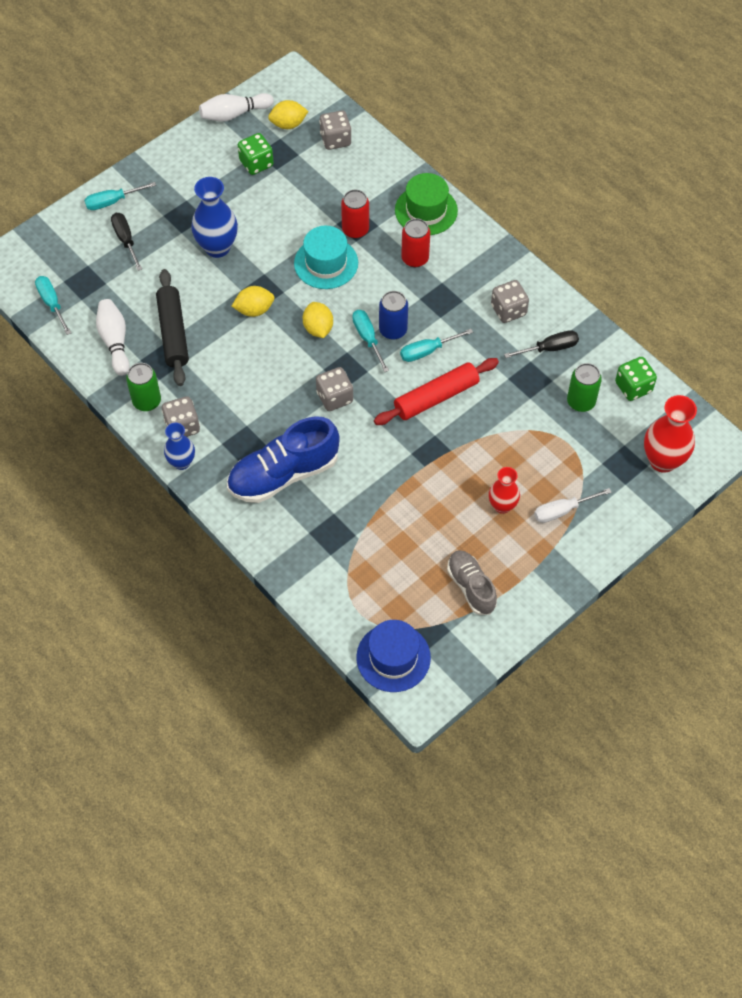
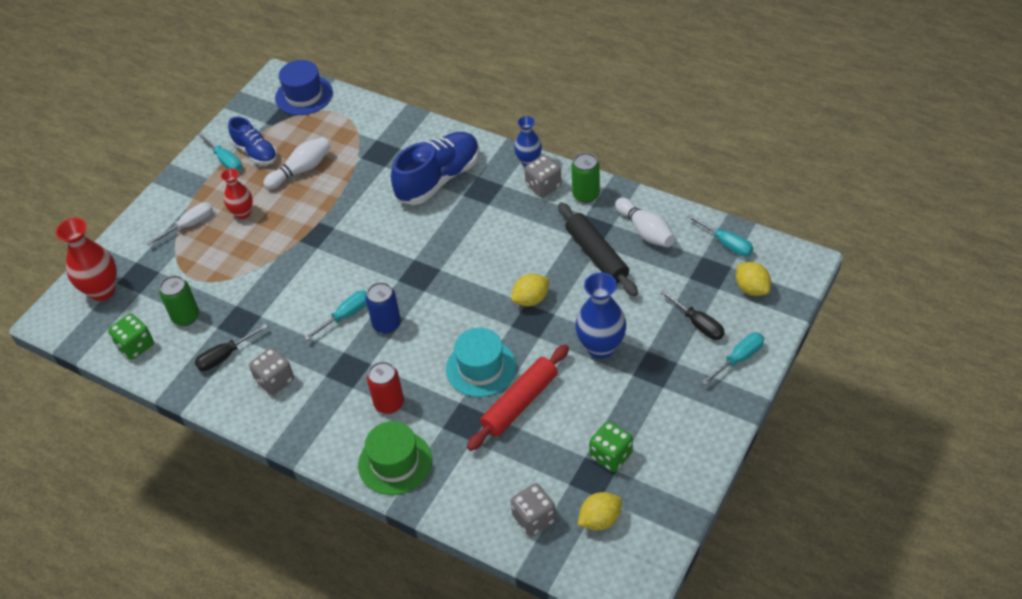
camera: 165 degrees right, 10 degrees down
(234, 114) = (671, 511): white bowling pin -> white bowling pin (301, 170)
(318, 328) = (460, 302): yellow lemon -> yellow lemon (751, 288)
(334, 397) = (419, 249): grey dice -> none
(355, 230) = (465, 414): red can -> none
(367, 338) = (409, 309): turquoise screwdriver -> turquoise screwdriver (226, 161)
(436, 397) = (325, 278): red rolling pin -> red rolling pin (519, 403)
(471, 587) = (255, 152): grey shoe -> blue shoe

